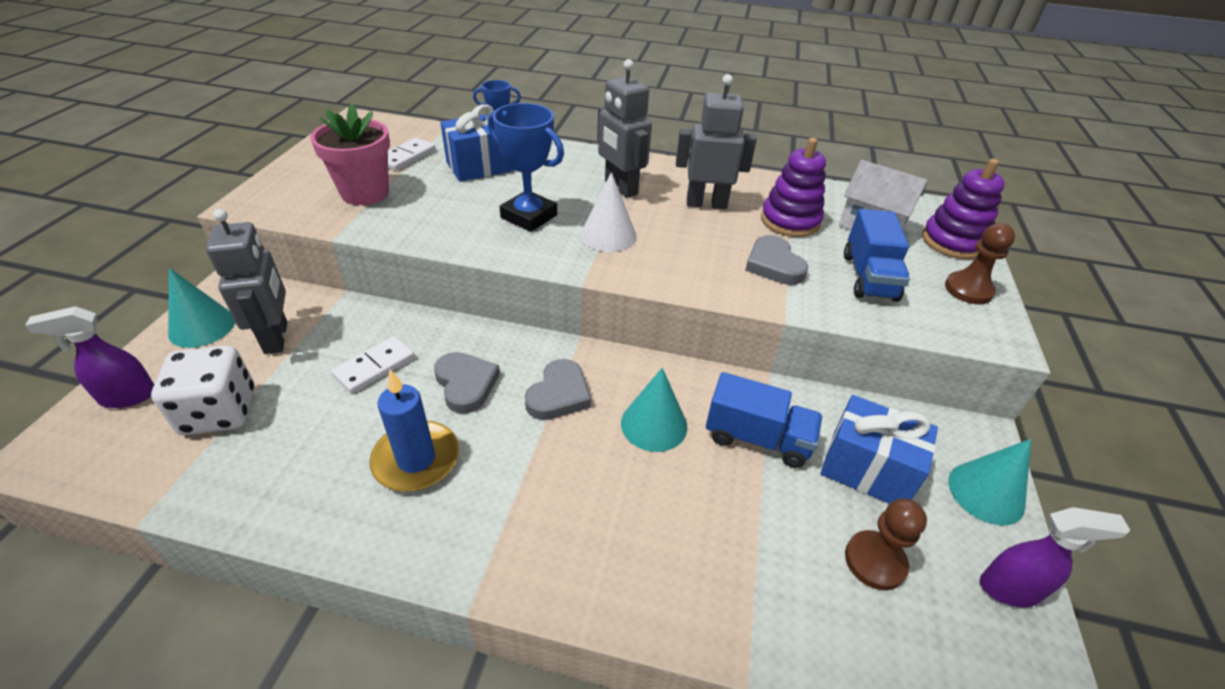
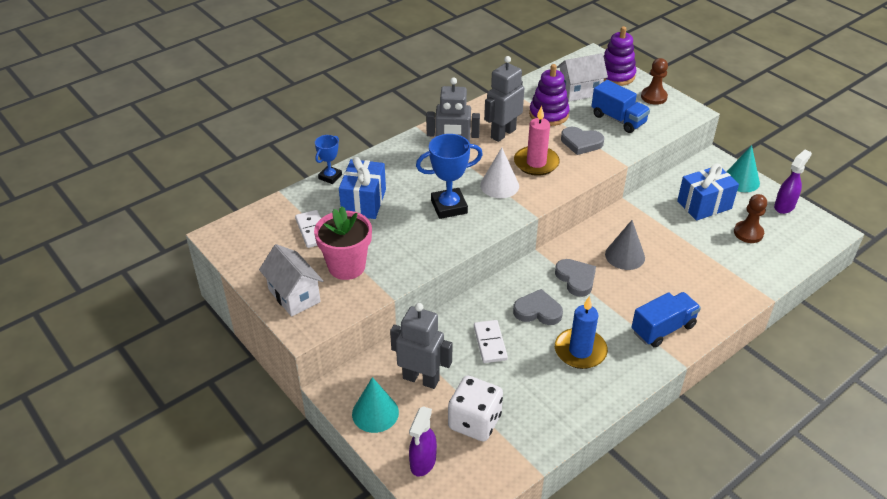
camera: 50 degrees left, 0 degrees up
(295, 182) = (294, 296): none -> white house
(654, 424) = (625, 256): turquoise cone -> grey cone
(685, 245) = (536, 163): none -> pink candle
(757, 438) = (661, 227): blue truck -> blue truck (663, 329)

